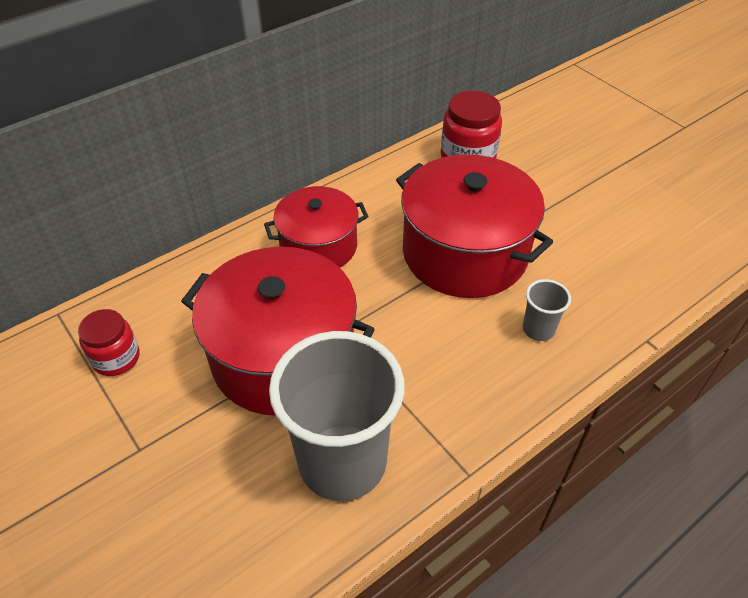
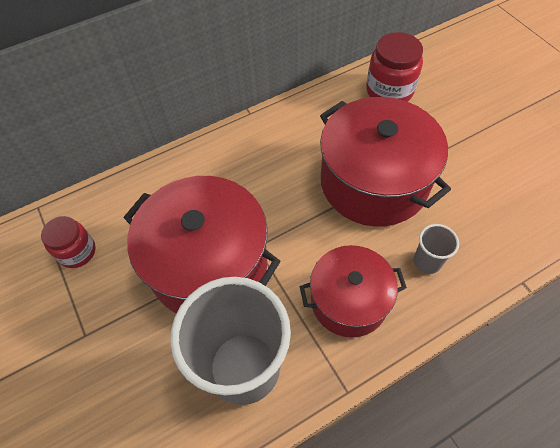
camera: 10 degrees right, 10 degrees up
(318, 246) = (251, 165): red pot -> red pot (349, 300)

